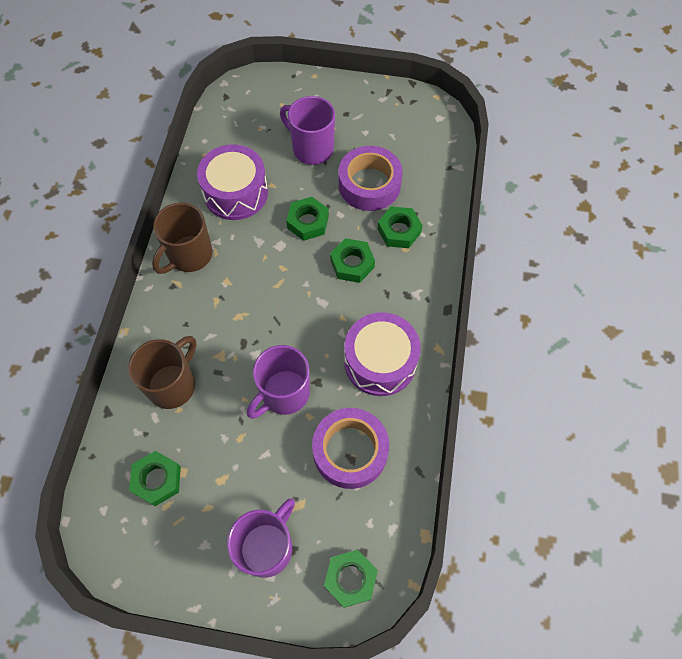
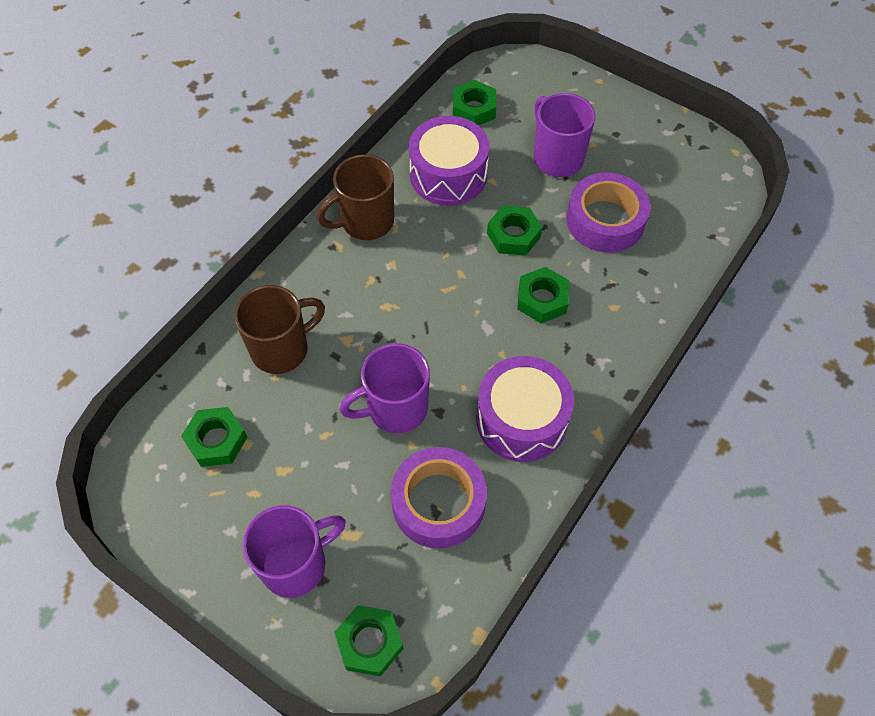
camera: 25 degrees right, 5 degrees down
(399, 231) = (615, 284): green nut -> green nut (474, 109)

